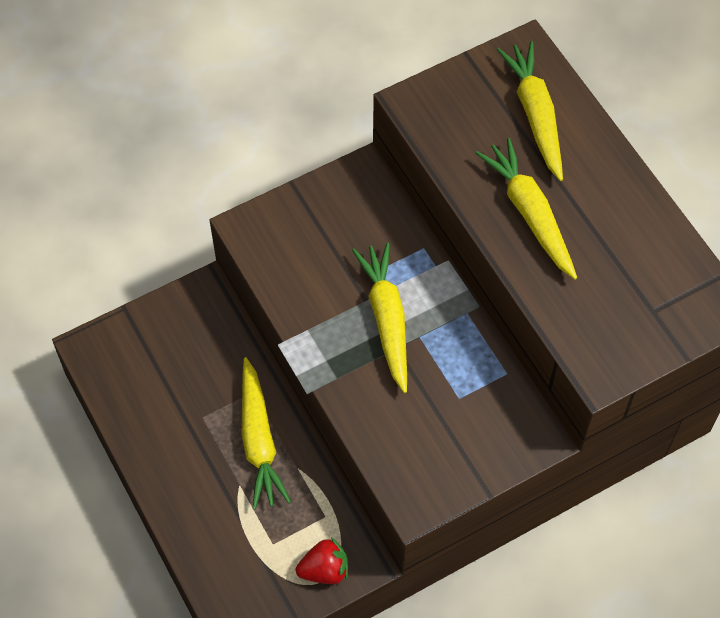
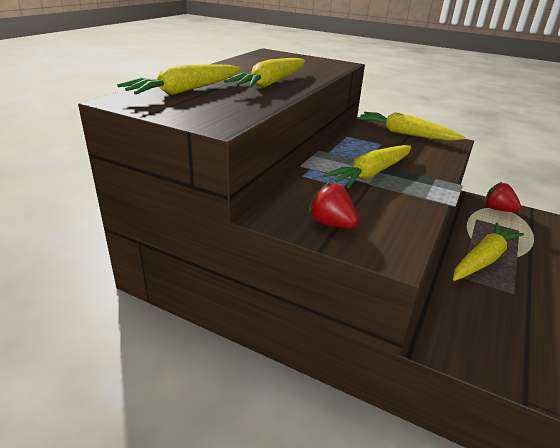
camera: 125 degrees left, 30 degrees down
(319, 214) = (331, 223): none -> red strawberry
(473, 459) = (405, 134): none -> yellow carrot

